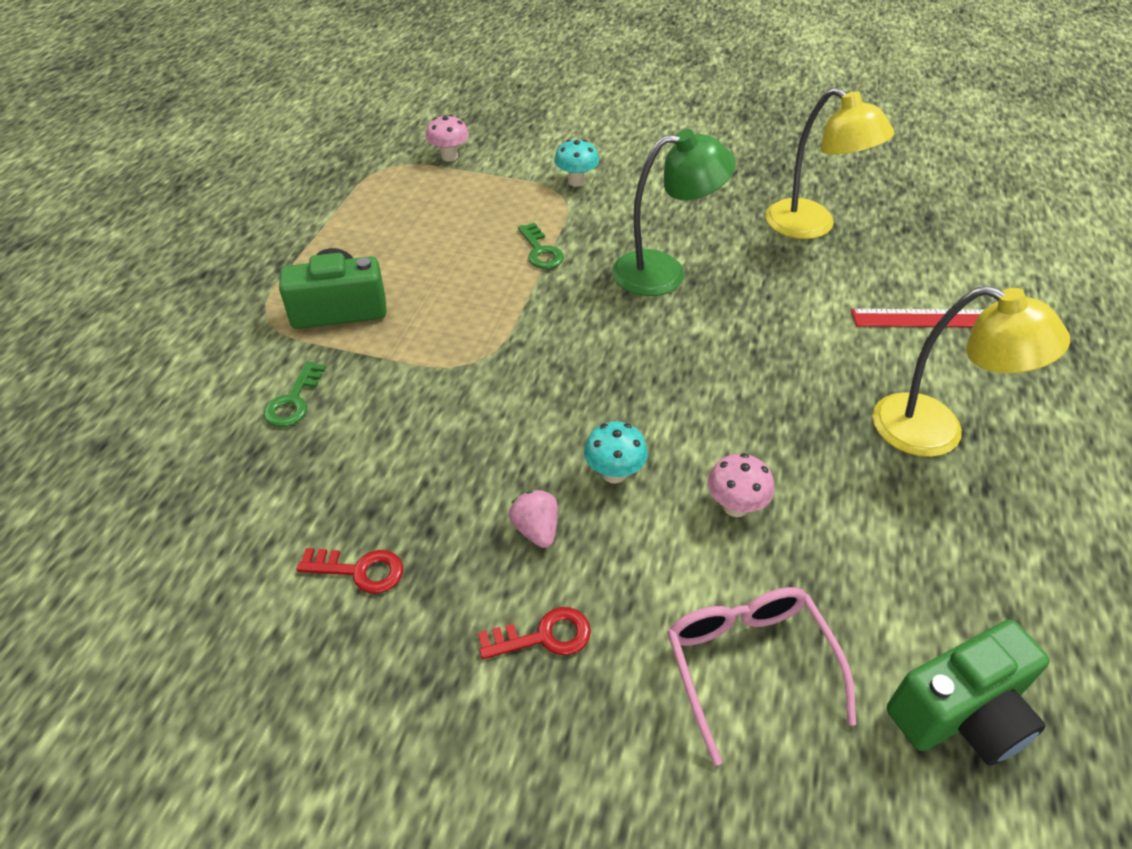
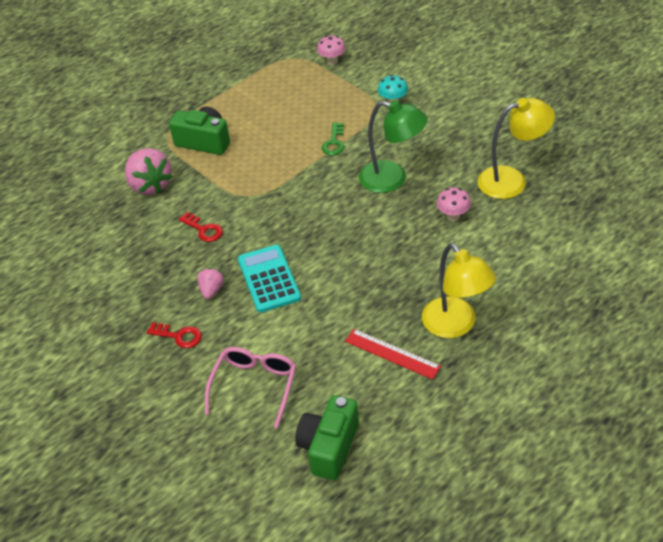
camera: 35 degrees right, 0 degrees up
(293, 401) = (150, 185): green key -> pink strawberry
(359, 570) = (125, 276): red key -> red key (203, 229)
(614, 473) = (269, 279): turquoise mushroom -> turquoise calculator
(735, 507) = (312, 318): pink mushroom -> pink mushroom (453, 216)
(811, 226) = (512, 180): yellow lamp -> yellow lamp turned 90 degrees counterclockwise
(922, 318) = (519, 262): red ruler -> red ruler (392, 354)
(961, 713) = (329, 447): green camera -> green camera turned 105 degrees clockwise

